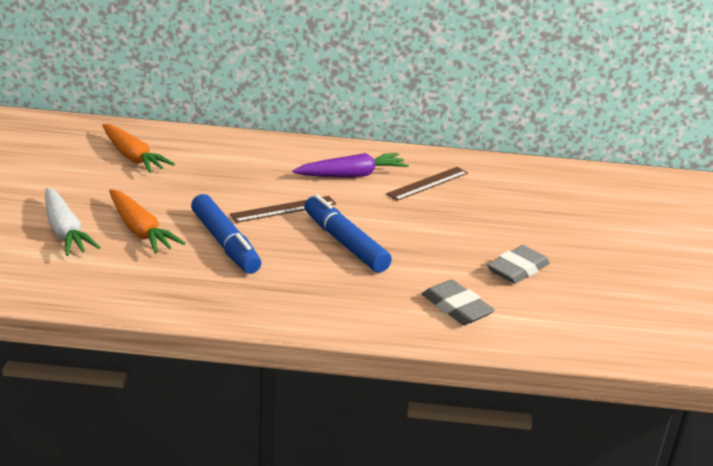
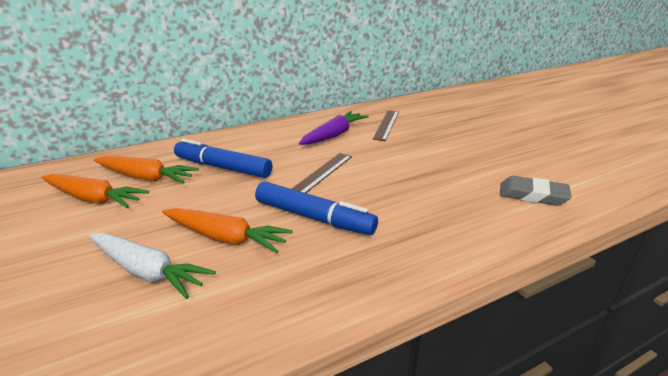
camera: 30 degrees left, 0 degrees up
(78, 161) = (93, 199): none -> orange carrot
(345, 243) = (398, 181): blue marker -> blue marker (223, 168)
(517, 269) = (517, 156): grey eraser -> none

